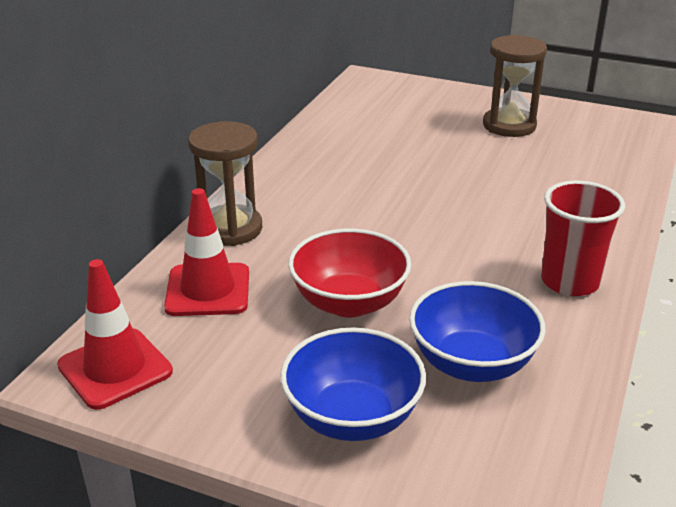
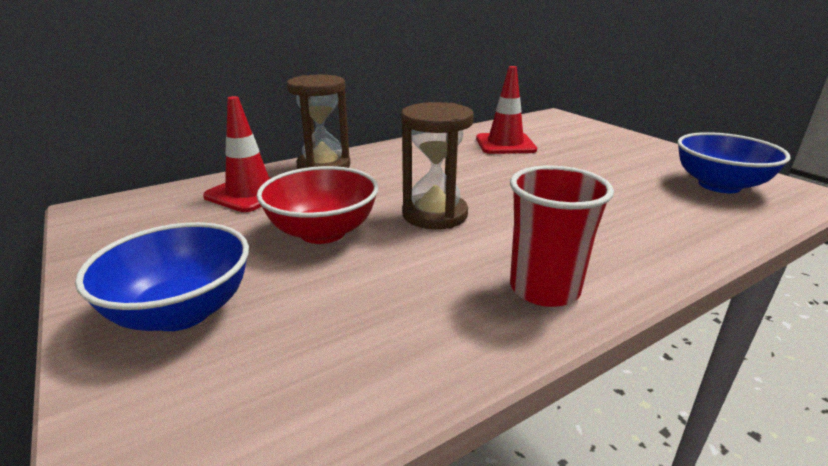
camera: 35 degrees right, 5 degrees down
(115, 368) = (121, 215): red traffic cone -> red traffic cone (505, 144)
(472, 363) = (342, 317): blue bowl -> blue bowl (719, 185)
(509, 125) = (642, 163): brown hourglass -> brown hourglass (434, 214)

